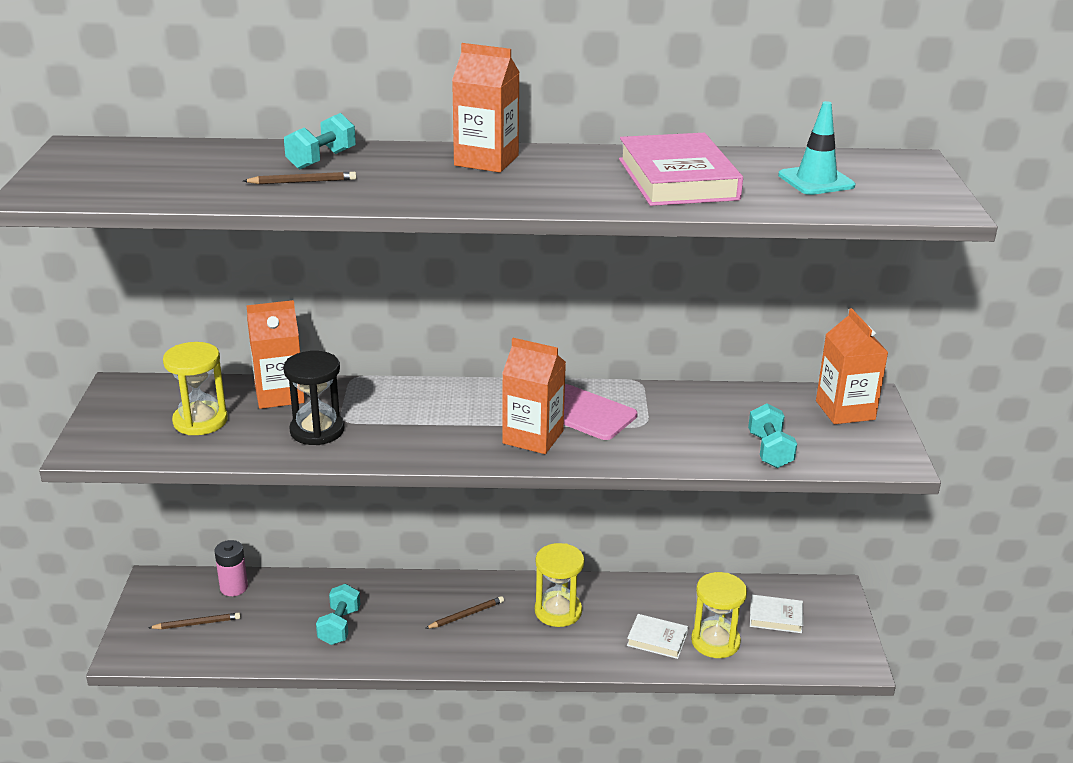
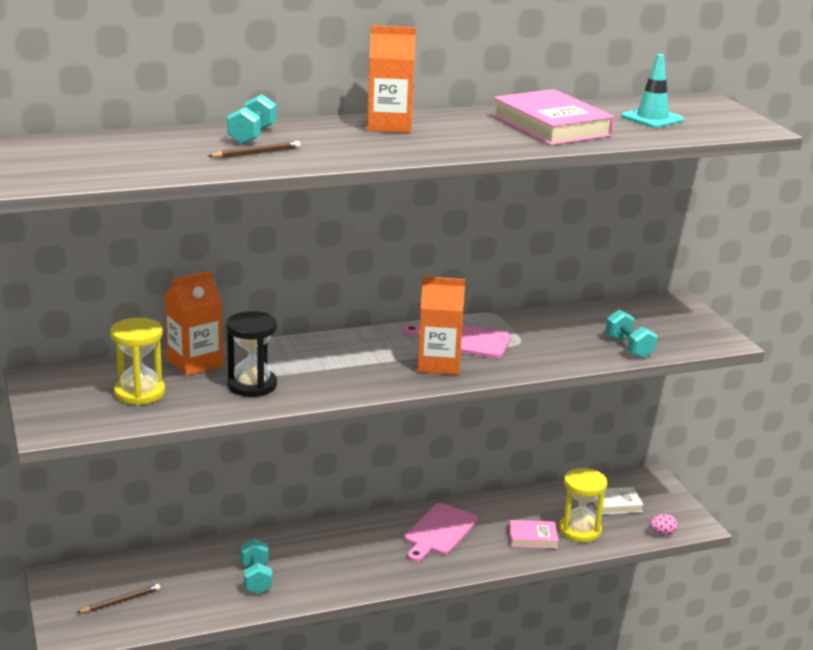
camera: 20 degrees left, 5 degrees down
(234, 587) = (136, 566): pink battery -> none
(466, 615) = (363, 549): brown pencil -> none
(558, 611) = (439, 531): yellow hourglass -> pink cutting board
(657, 639) = (533, 537): white book -> pink book
(811, 665) = (662, 533): none -> pink egg
(845, 410) = (664, 312): orange carton -> none

